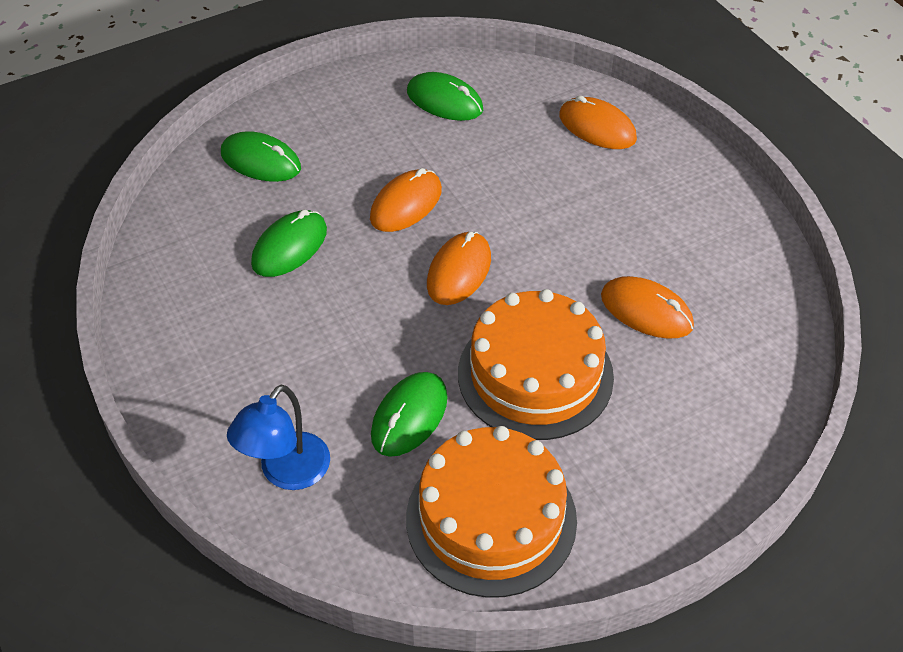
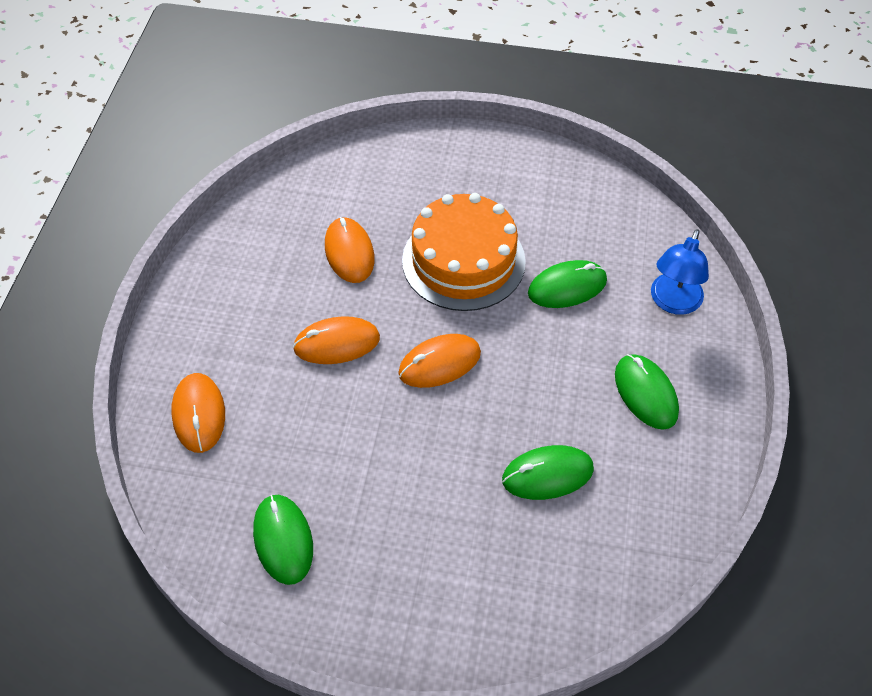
camera: 140 degrees left, 5 degrees up
(261, 161) = (504, 591): green mouse -> green mouse (645, 393)
(286, 473) = (673, 302): blue lamp -> blue lamp turned 135 degrees clockwise
(406, 204) = (422, 450): orange mouse -> orange mouse (337, 343)
(491, 518) = (570, 204): orange cake -> none

